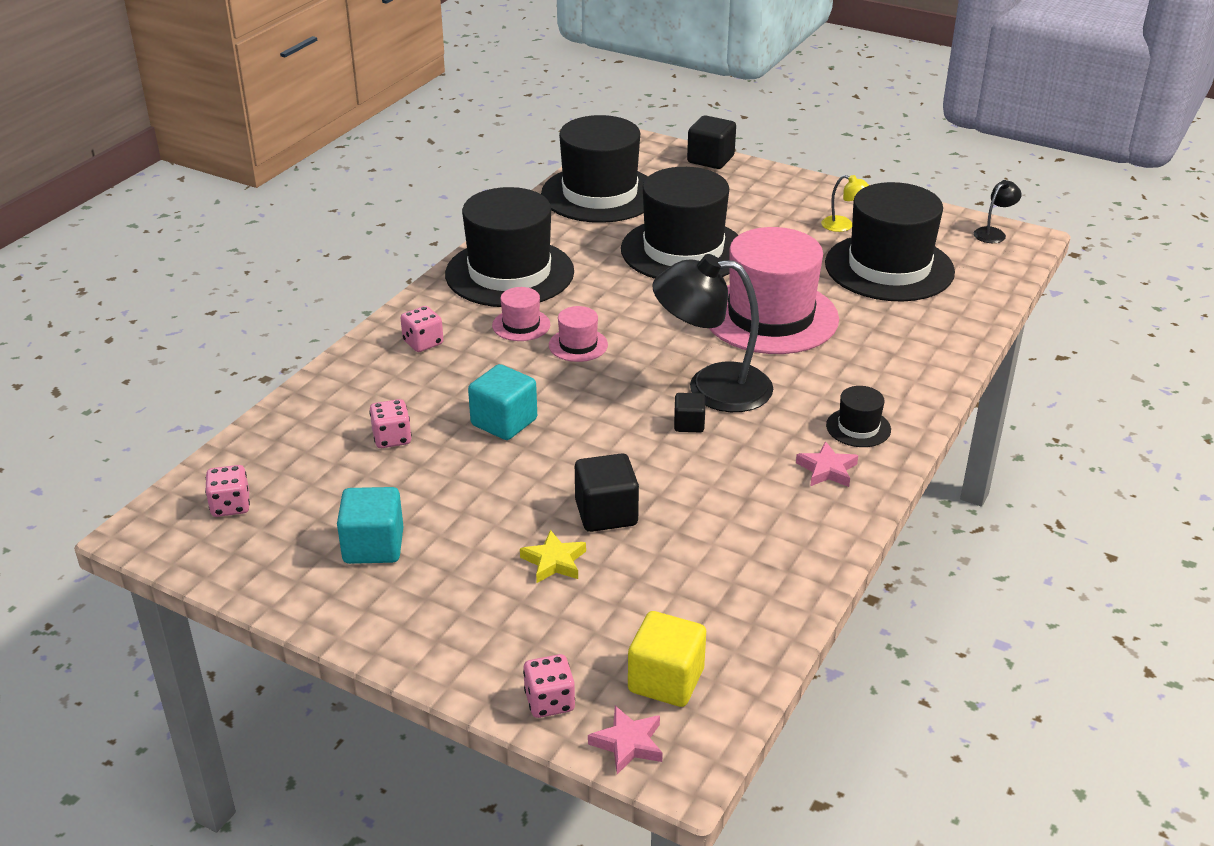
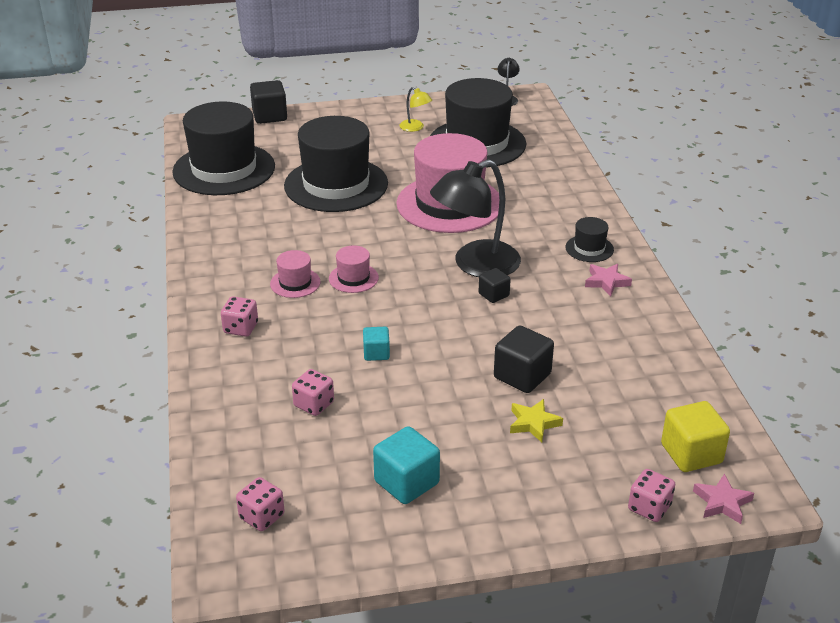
camera: 40 degrees left, 0 degrees up
(504, 422) = (376, 353): turquoise cube -> turquoise cube, size x0.58
(509, 273) = (235, 251): black hat -> none
(843, 226) = (415, 128): yellow lamp -> yellow lamp turned 60 degrees clockwise

